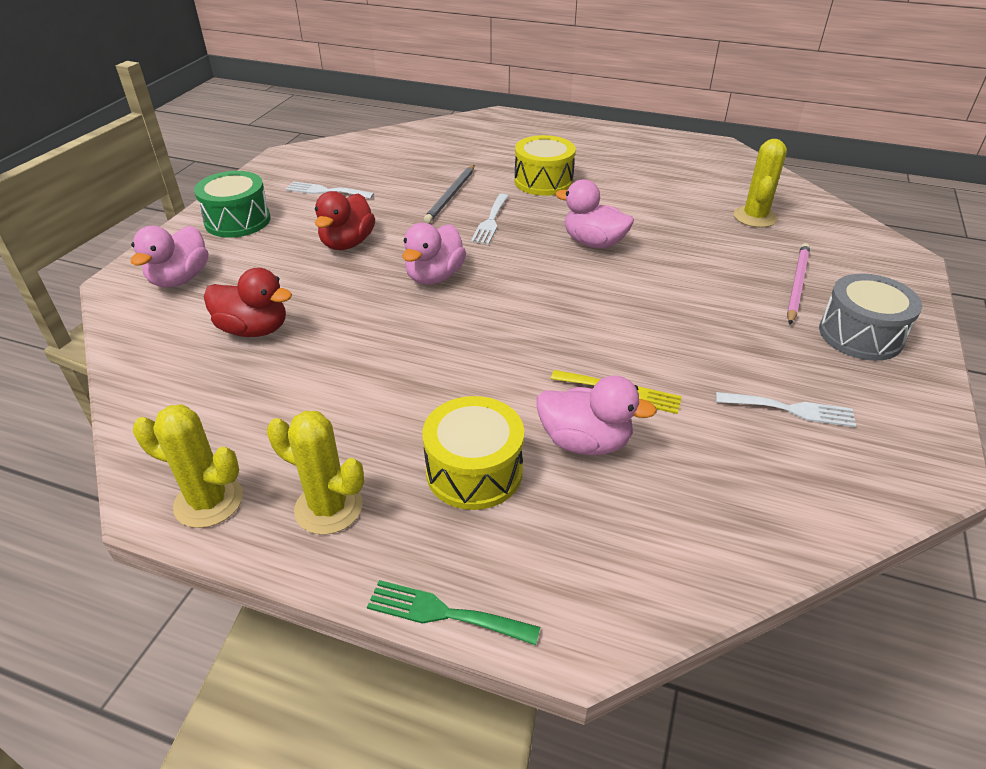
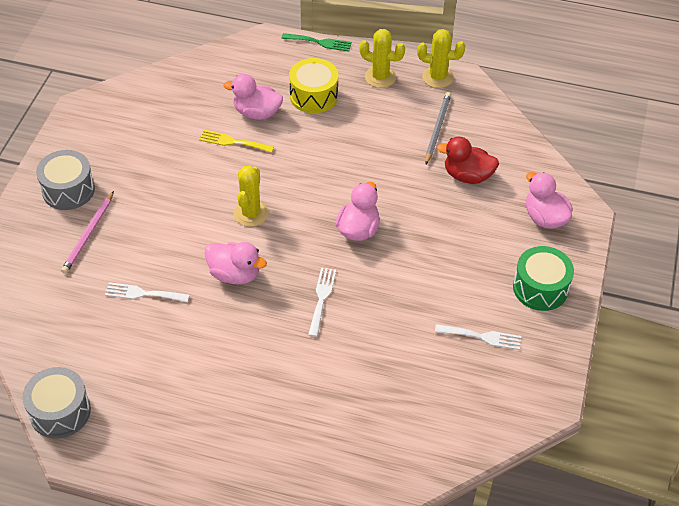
camera: 175 degrees right, 10 degrees up
(180, 279) = (545, 218): pink duck -> pink duck turned 45 degrees counterclockwise
(347, 243) = (436, 263): red duck -> none
(451, 196) = (362, 335): grey pencil -> grey pencil (437, 128)
(543, 181) = (274, 365): yellow drum -> none
(743, 164) = (60, 411): none -> grey drum
(754, 217) = (86, 317): yellow cactus -> yellow cactus (251, 213)
(791, 410) = (138, 135): white fork -> white fork (143, 293)

